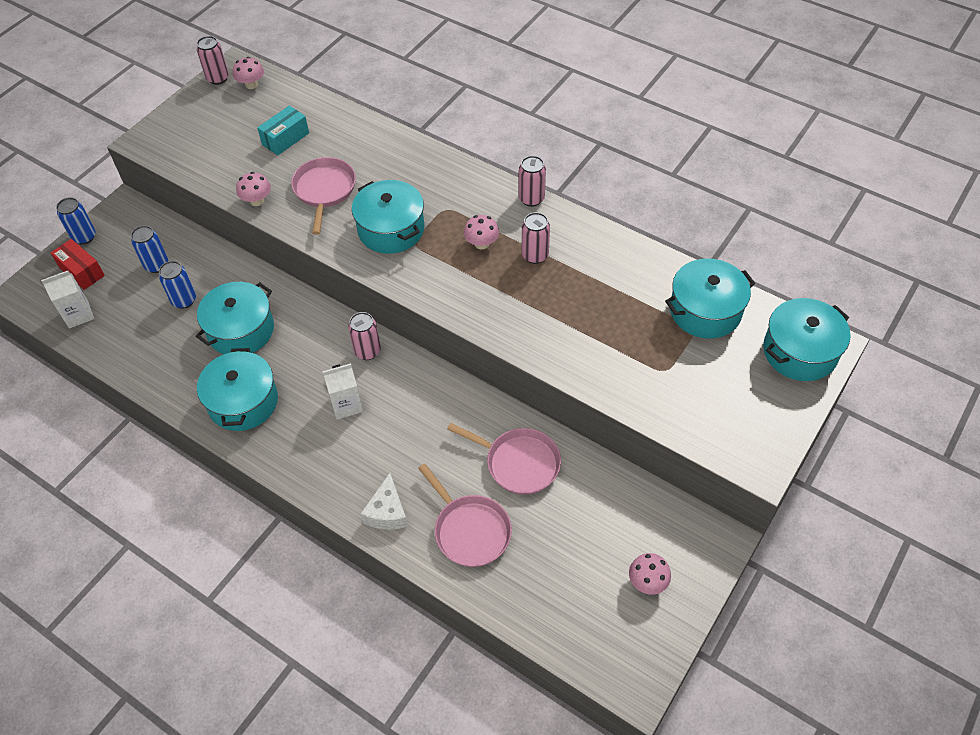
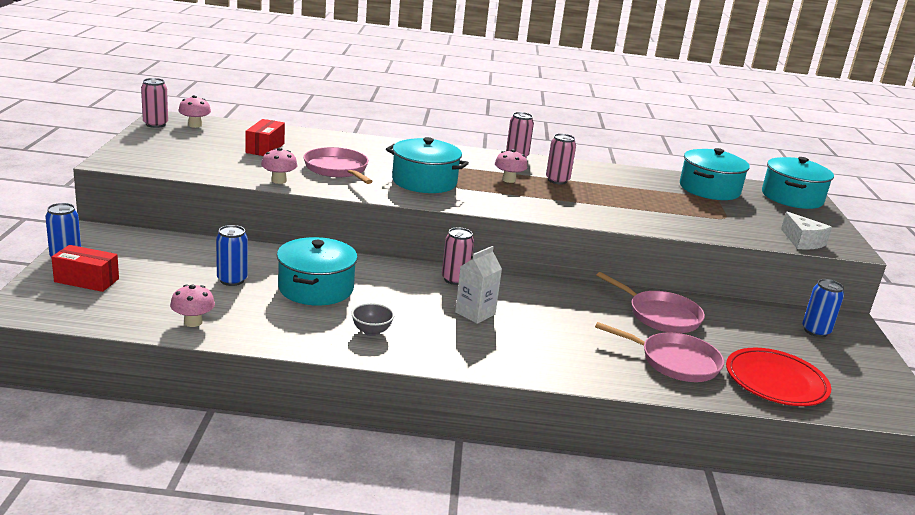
camera: 35 degrees left, 30 degrees down
(78, 315) = (113, 309): white carton -> none
(156, 265) = (175, 263): blue can -> blue can (815, 331)
(243, 402) = (371, 331): turquoise pot -> grey bowl
(285, 139) = (265, 148): turquoise box -> red box
(387, 512) = (593, 368): white cheese -> white cheese (802, 241)
(518, 463) = (660, 315): pink pan -> pink pan turned 45 degrees clockwise
(541, 591) = (775, 382): none -> red plate
(647, 582) = (837, 355): pink mushroom -> pink mushroom (193, 322)

